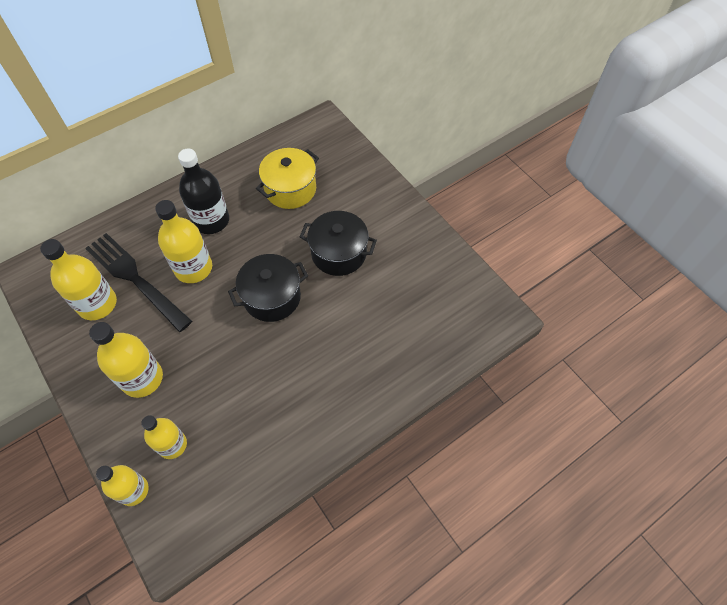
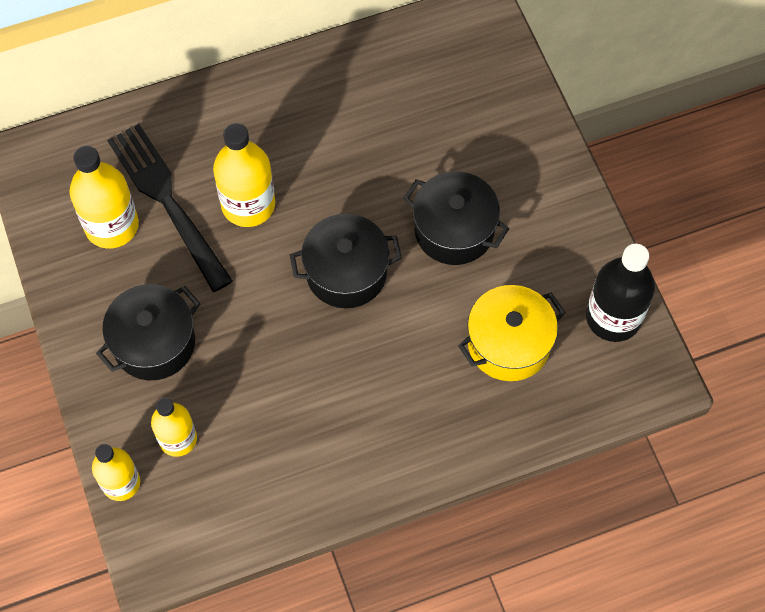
camera: 15 degrees right, 5 degrees up
(142, 378) = (154, 343): yellow bottle -> black pot
(211, 220) = (286, 138): black bottle -> black bottle (613, 317)
(290, 189) = (409, 114): yellow pot -> yellow pot (508, 344)

